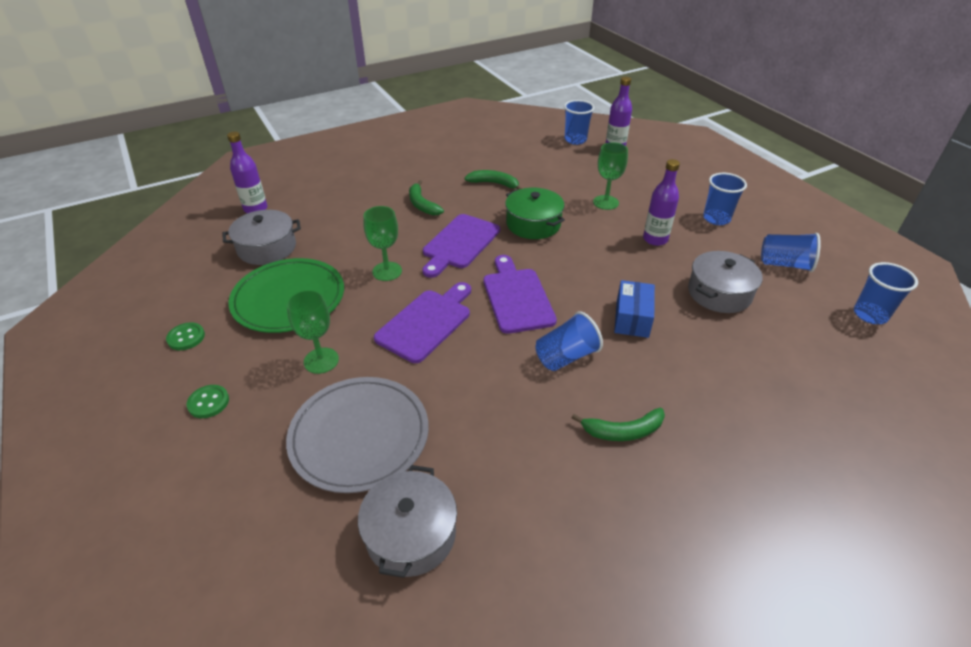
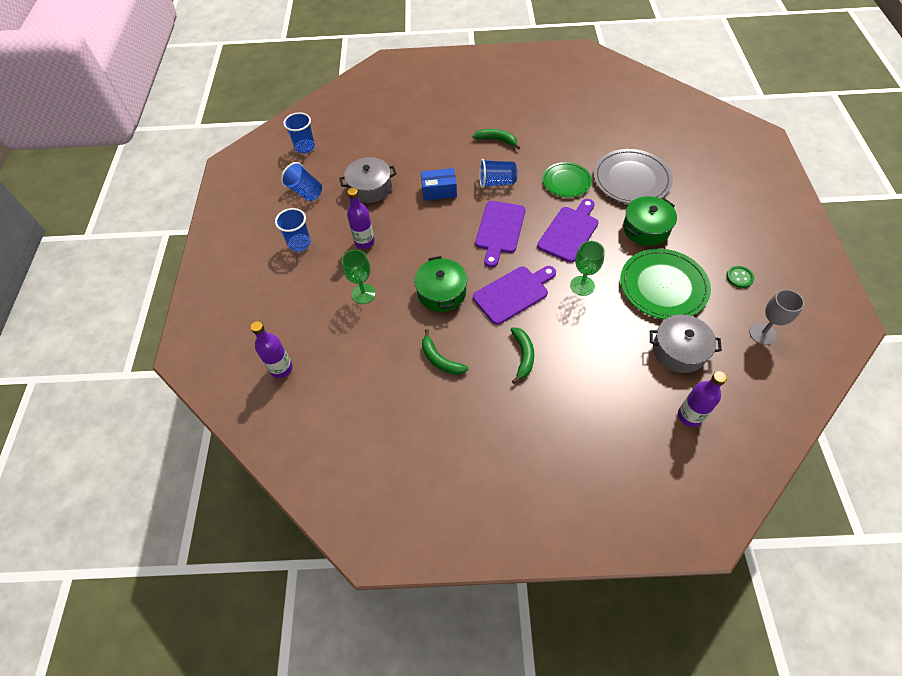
camera: 150 degrees left, 15 degrees up
(168, 287) = (762, 334): none -> grey goblet
(208, 402) = (717, 225): green button -> none
(321, 360) = (646, 229): green goblet -> green pot
(411, 534) = (617, 134): grey pot -> none
(426, 323) = (569, 232): purple cutting board -> purple cutting board turned 150 degrees clockwise
(464, 394) = (566, 181): none -> green plate
(575, 140) = (306, 401): blue cup -> none
(632, 318) = (439, 191): blue box -> blue box turned 45 degrees clockwise

